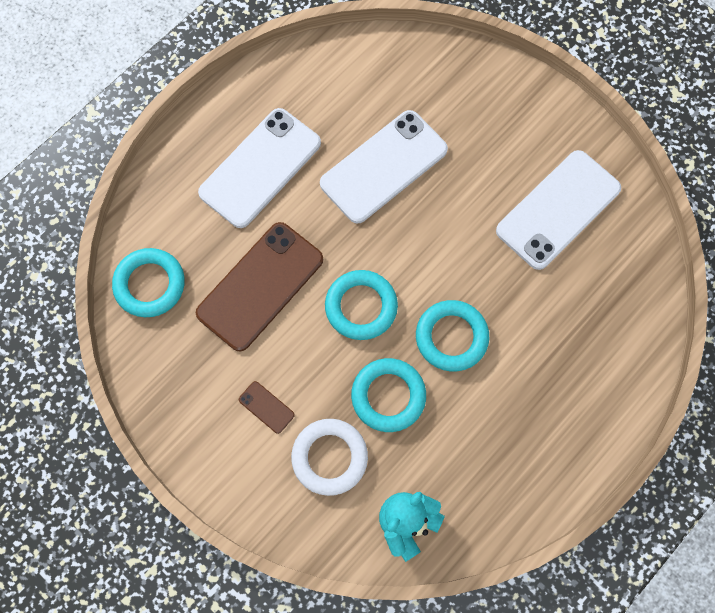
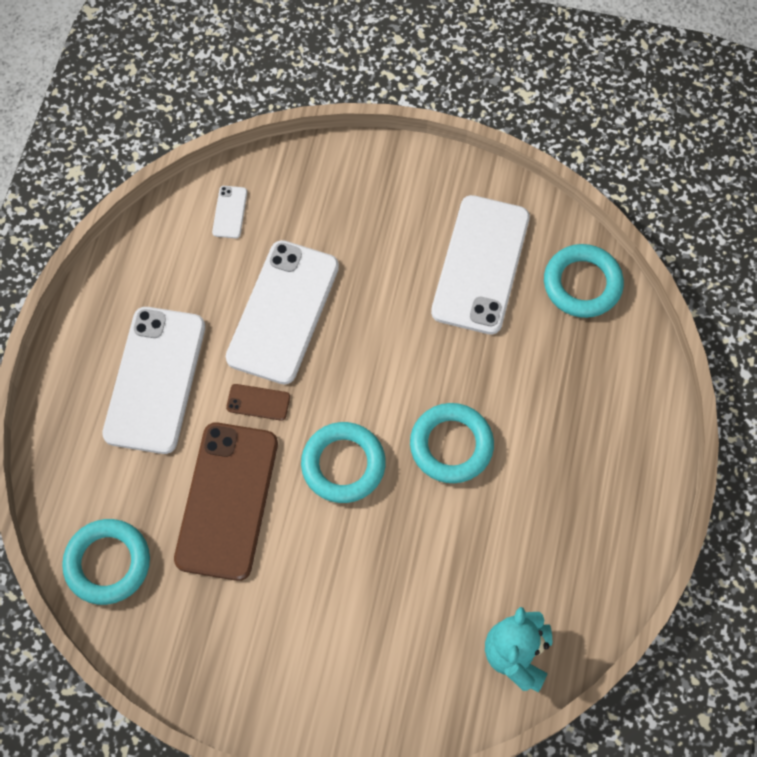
camera: 30 degrees left, 5 degrees down
(266, 407) = (306, 620): brown phone -> brown phone (258, 402)
(329, 457) = (401, 634): white ring -> none
(388, 70) = (230, 212): none -> white phone
(388, 396) = (423, 539): turquoise ring -> turquoise ring (582, 284)

